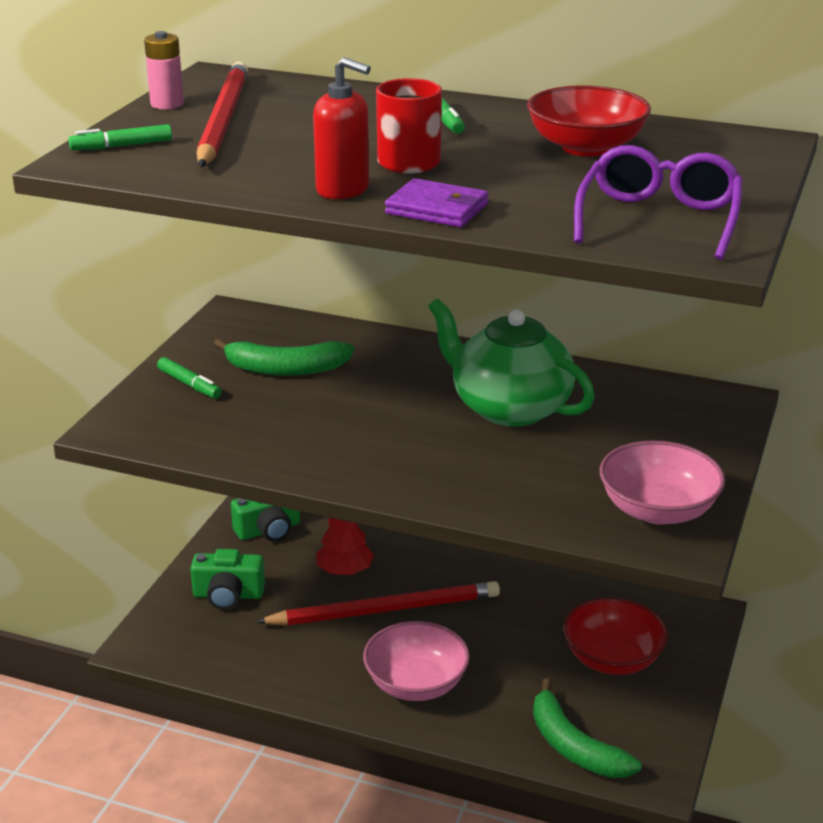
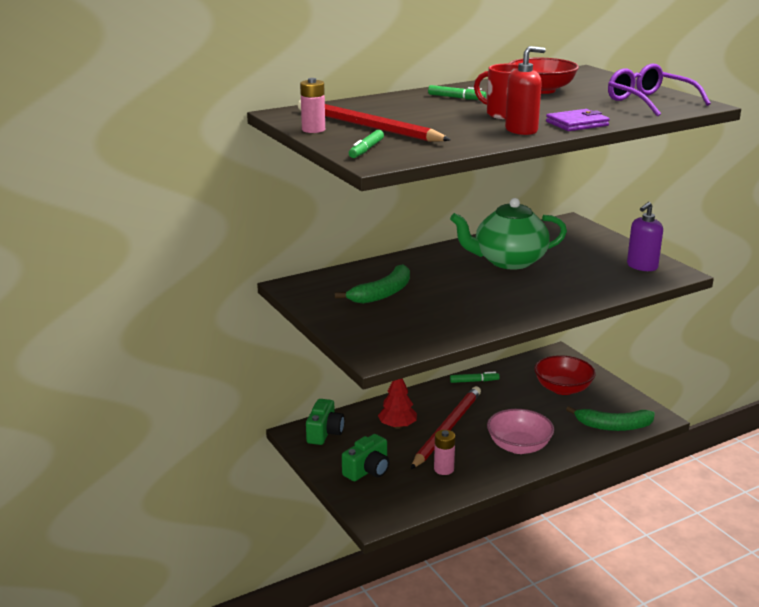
camera: 50 degrees left, 5 degrees down
(189, 384) = (357, 321): green marker -> green marker (474, 381)
(293, 648) = (444, 469): none -> pink battery
(658, 510) = (642, 266): pink bowl -> purple soap dispenser

